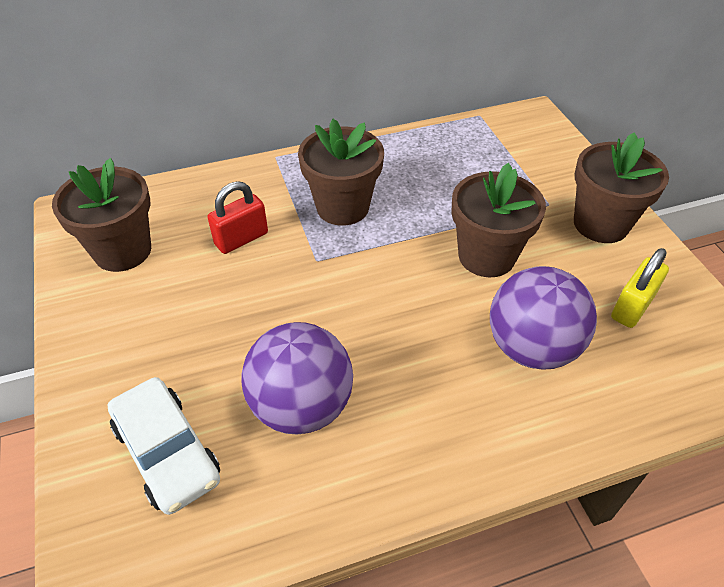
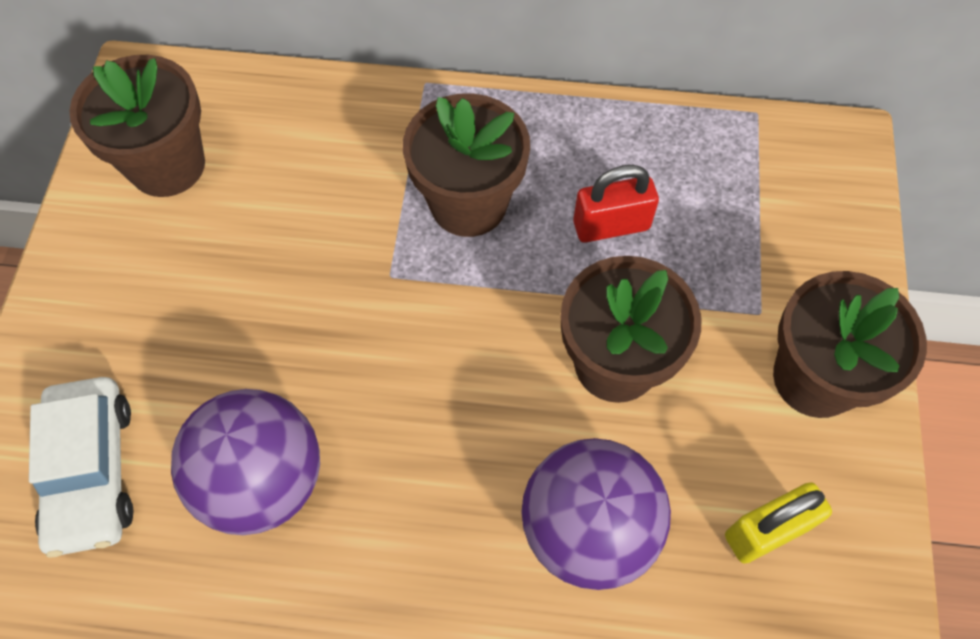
camera: 25 degrees right, 15 degrees up
(241, 239) = (314, 204): red padlock -> red padlock (611, 225)

